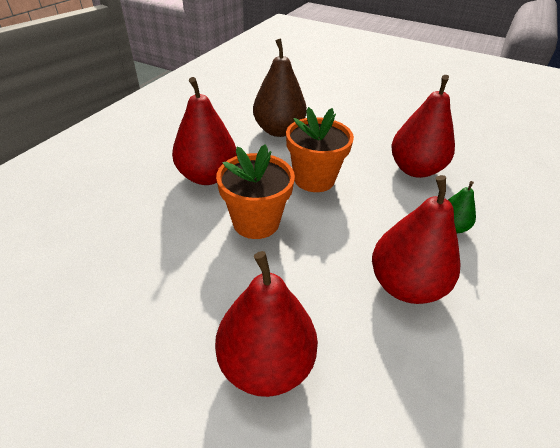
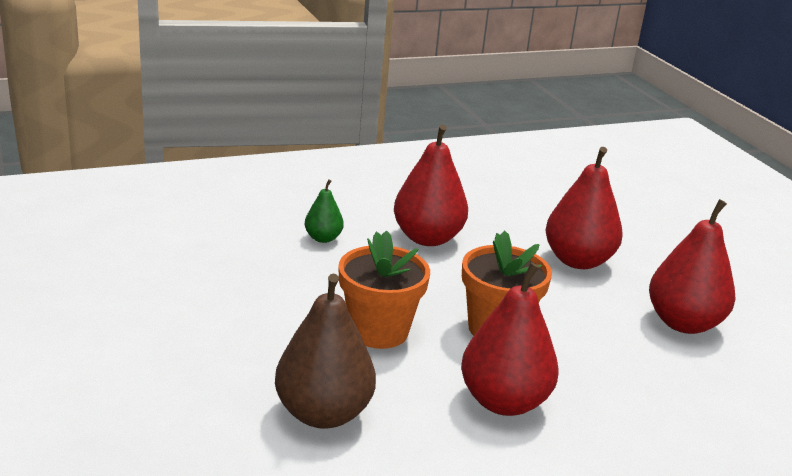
camera: 140 degrees left, 15 degrees down
(415, 169) = (251, 281): red pear -> red pear (683, 323)

